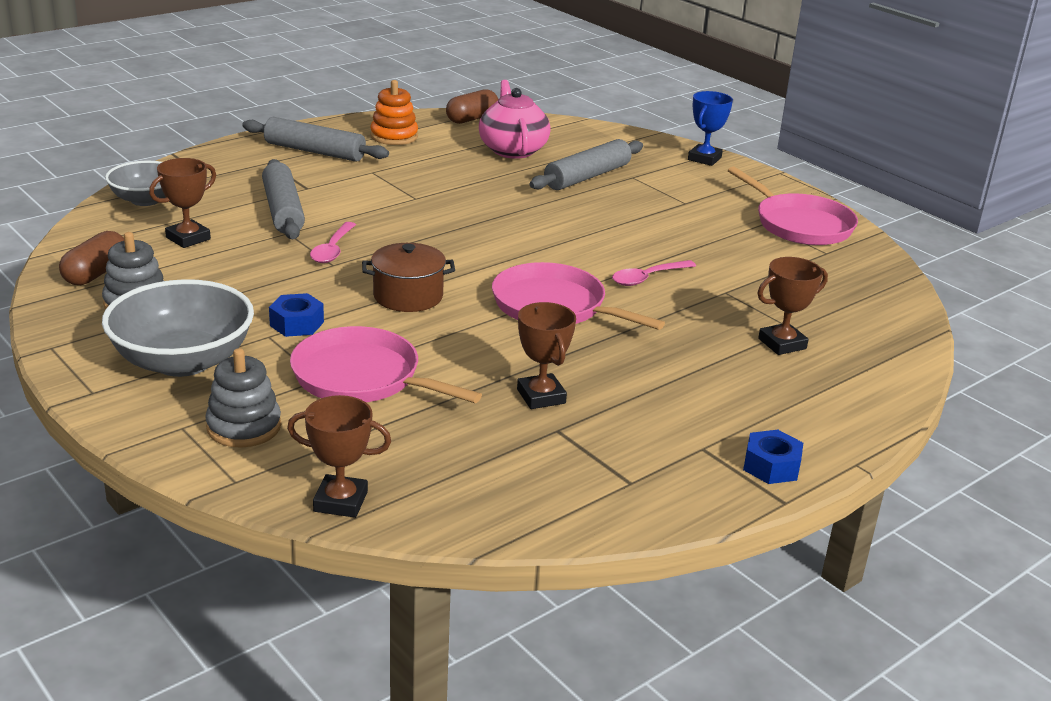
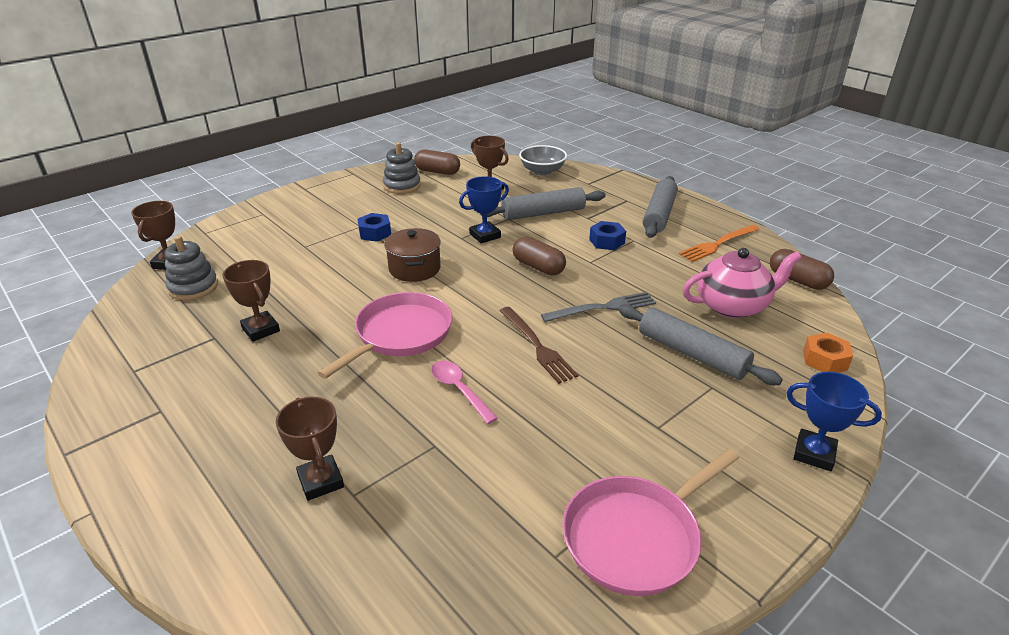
camera: 90 degrees right, 5 degrees up
(183, 361) = (333, 206): grey bowl -> none
(244, 427) = (257, 229): grey stacking toy -> grey stacking toy (193, 287)
(333, 249) = (485, 235): pink spoon -> blue trophy
(362, 377) = (303, 259): pink pan -> none
(394, 136) = (718, 244): orange stacking toy -> orange fork
(421, 225) = (538, 267): none -> brown capsule
(510, 202) = (603, 308): none -> grey fork
(541, 396) = (260, 329): brown trophy -> brown trophy turned 75 degrees clockwise
(576, 238) = (537, 346): none -> brown fork
(594, 134) = (825, 360): none -> orange nut
(771, 466) = (116, 450): blue nut -> blue nut (607, 241)

